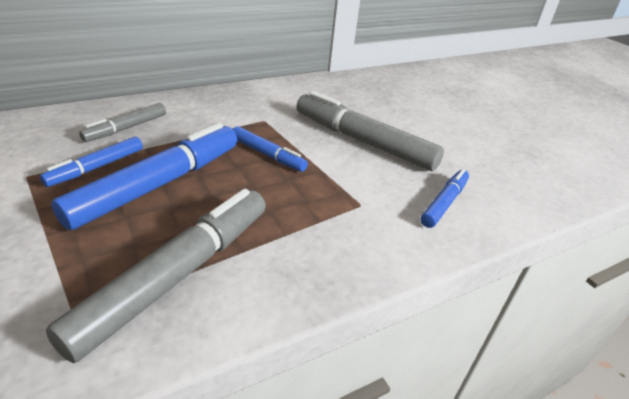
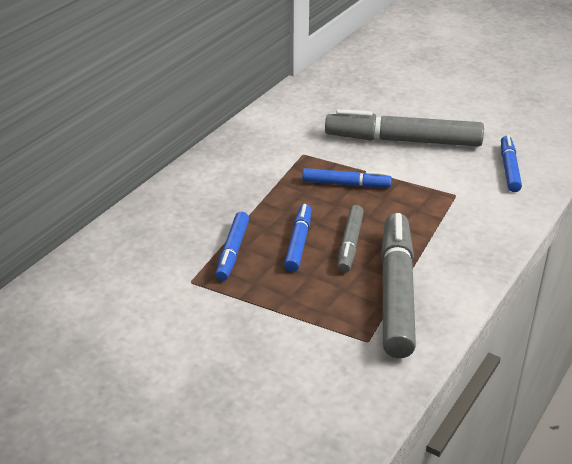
camera: 25 degrees left, 0 degrees up
(126, 128) = (202, 210): grey marker -> grey marker (350, 244)
(158, 184) = (298, 243): blue marker -> blue marker, size x0.53

